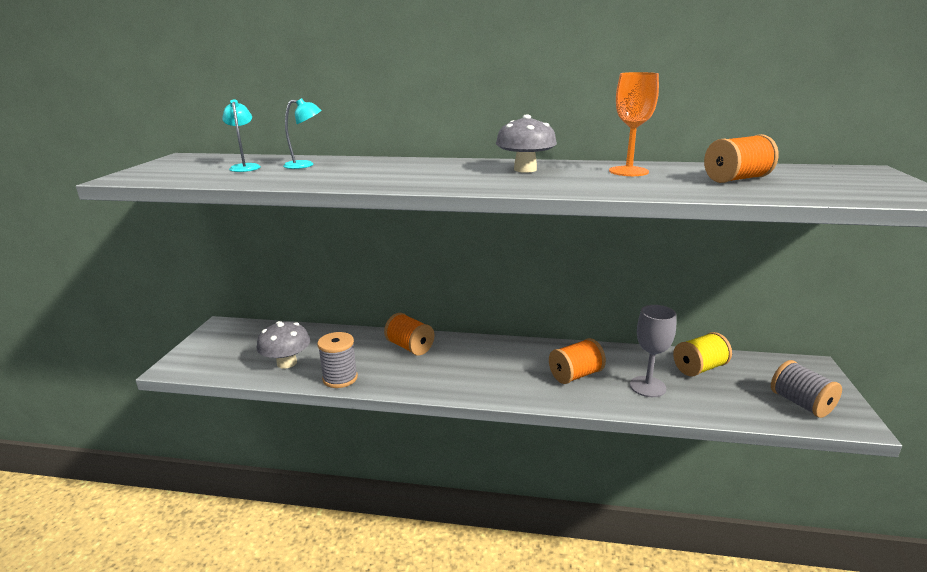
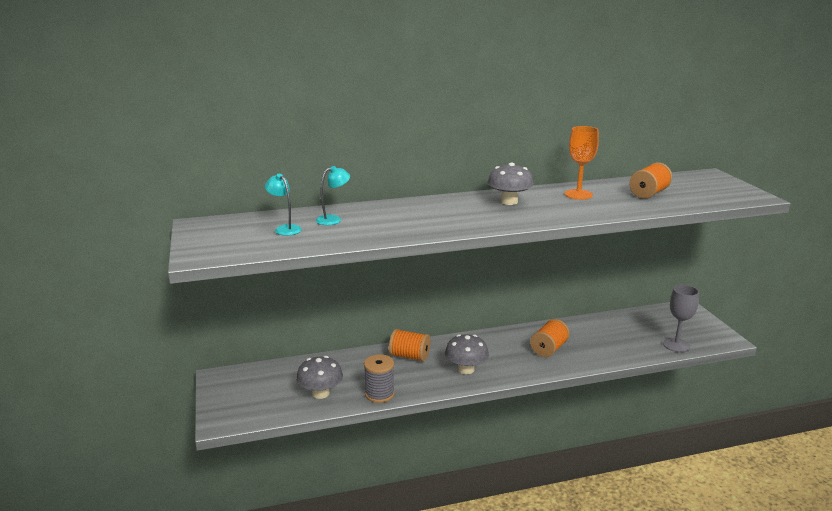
camera: 25 degrees left, 0 degrees up
(456, 375) = (466, 369): none -> grey mushroom
(647, 386) = (600, 346): grey goblet -> grey goblet (676, 345)
(699, 368) = (622, 325): yellow spool -> none
(801, 403) = (694, 335): grey spool -> none

